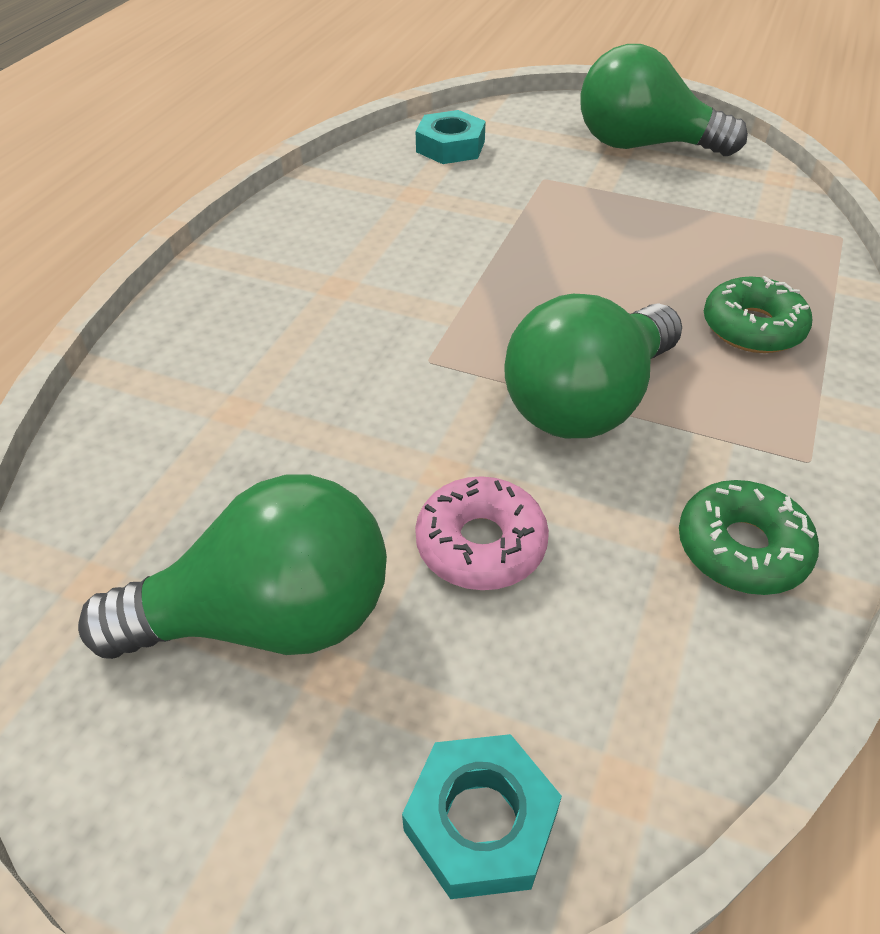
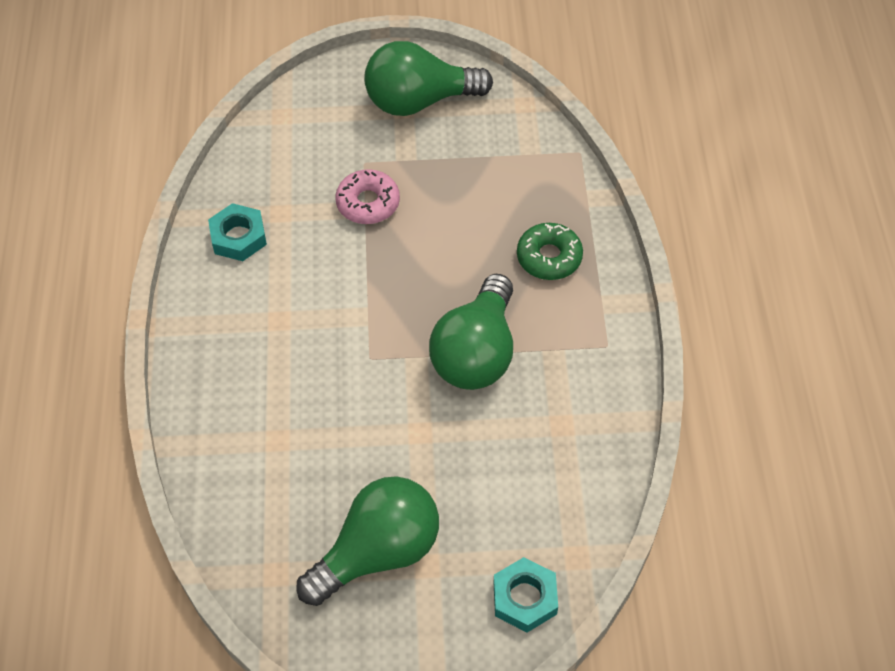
camera: 25 degrees left, 10 degrees up
(450, 146) = (279, 151): turquoise nut -> turquoise nut (238, 237)
(481, 544) = (461, 468): pink donut -> pink donut (368, 203)
(742, 548) = (589, 416): green donut -> none

